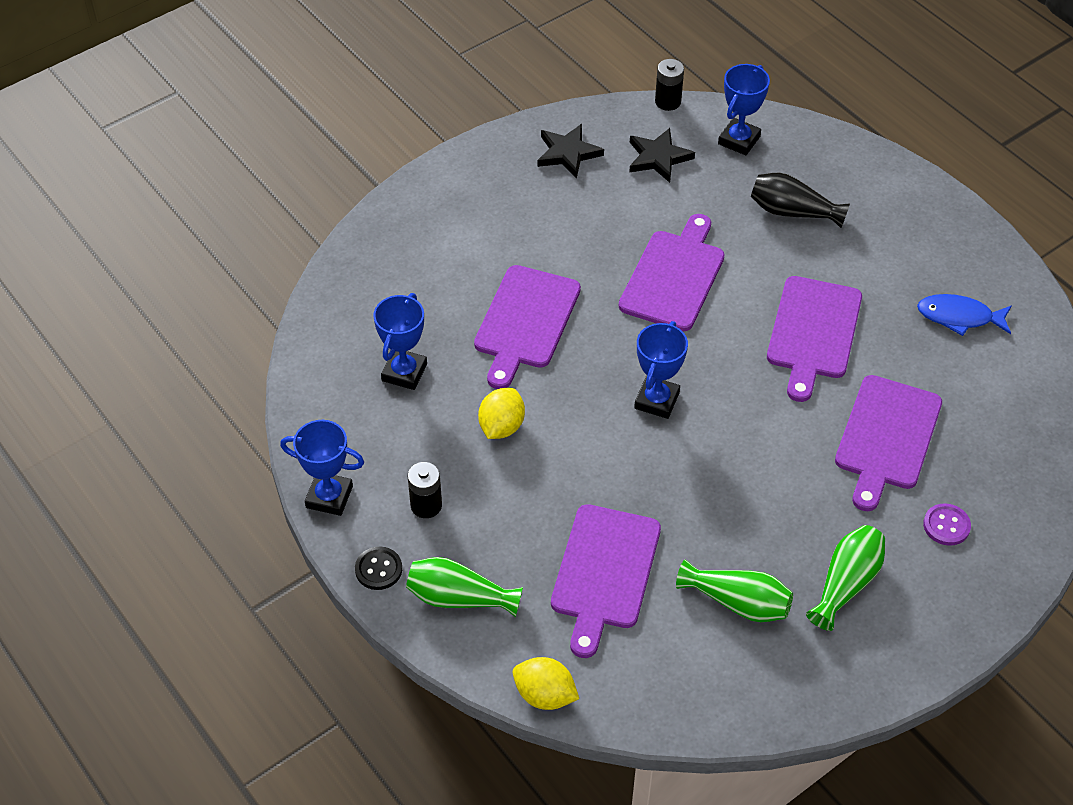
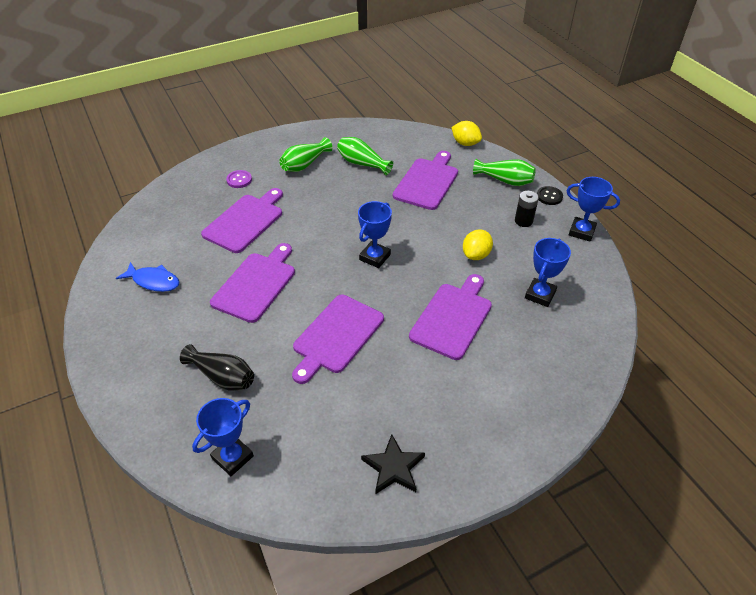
camera: 170 degrees left, 5 degrees down
(658, 157) = (312, 449): black star -> none
(668, 102) = (280, 518): black battery -> none

